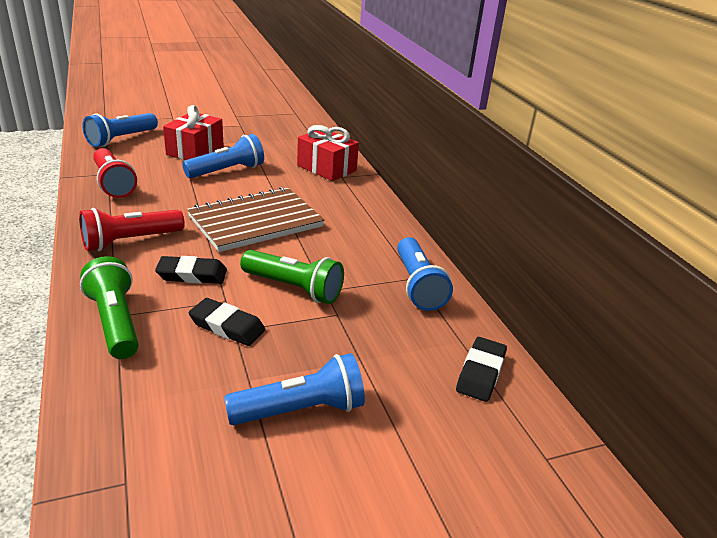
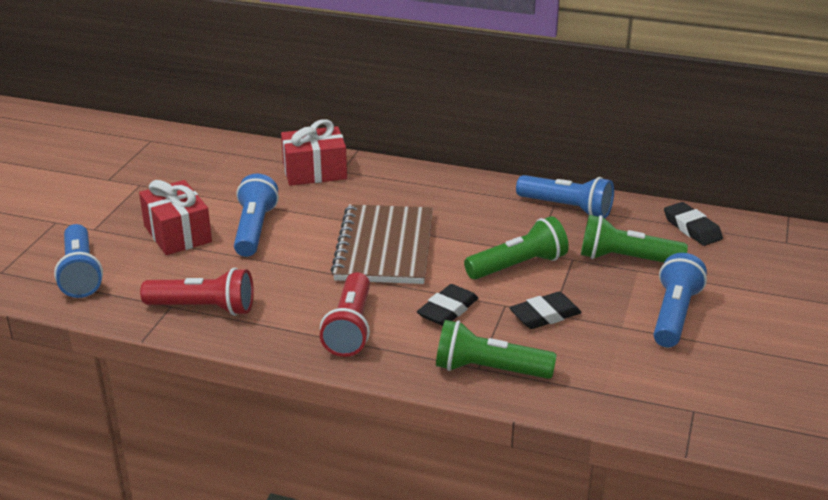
camera: 50 degrees left, 0 degrees up
(371, 346) = (626, 259): none -> green flashlight

